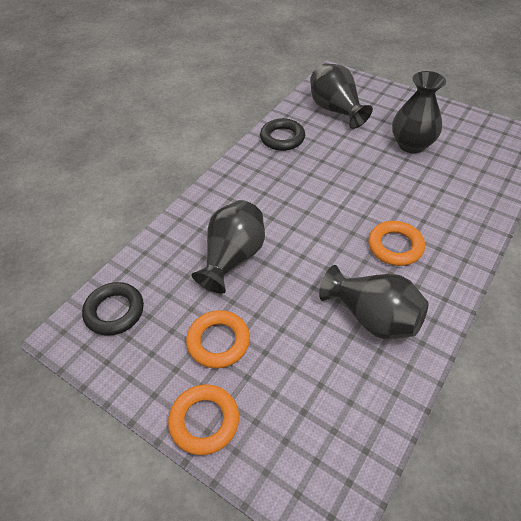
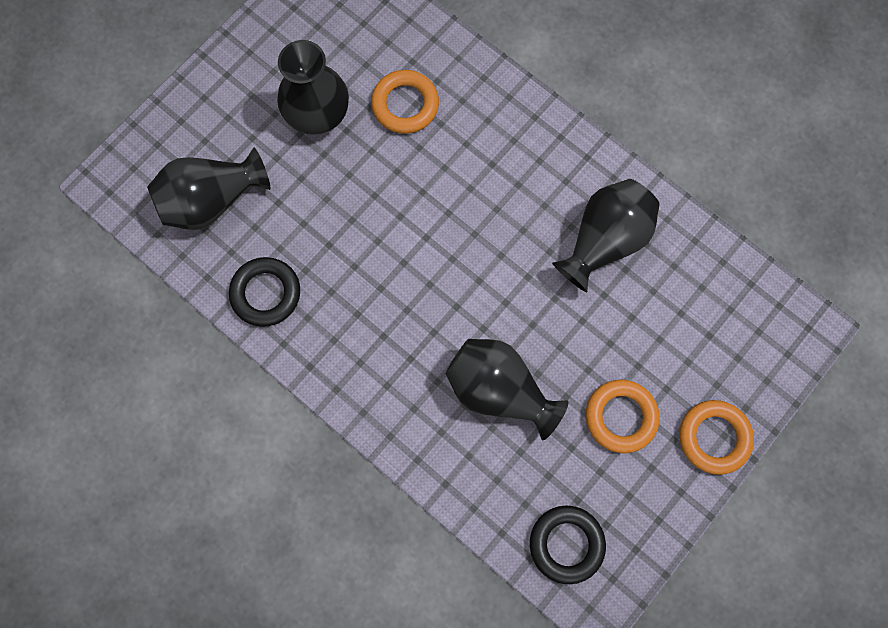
camera: 85 degrees left, 25 degrees up
(395, 246) = (504, 189): orange ring -> orange ring (405, 105)

